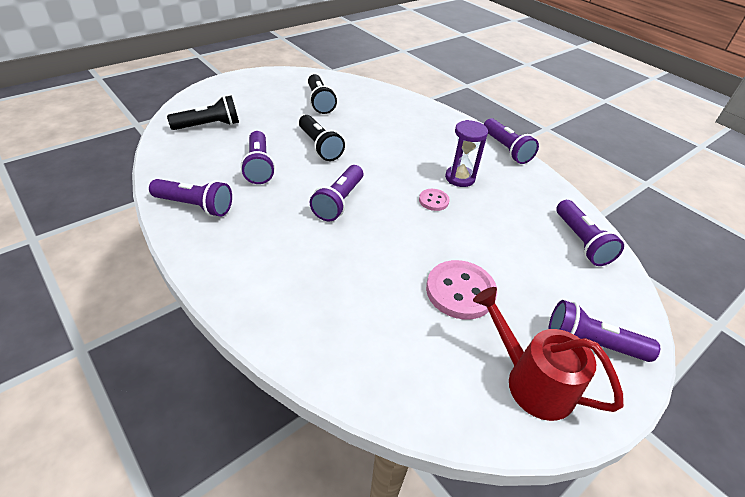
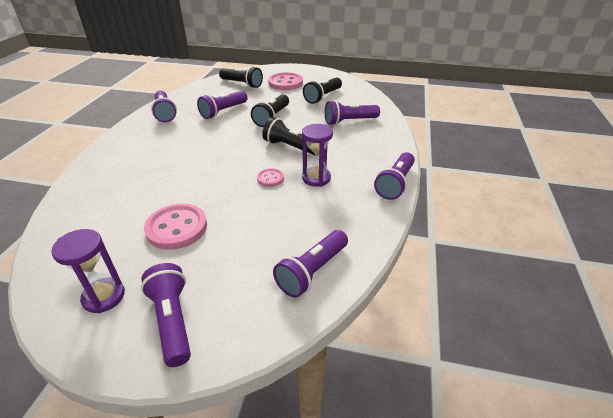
camera: 55 degrees right, 5 degrees down
(254, 103) = (285, 83): none -> pink button
(339, 202) = (221, 147): purple flashlight -> purple flashlight (349, 121)
(392, 164) = (291, 147): none -> black flashlight
(530, 381) = (104, 296): red watering can -> purple hourglass

